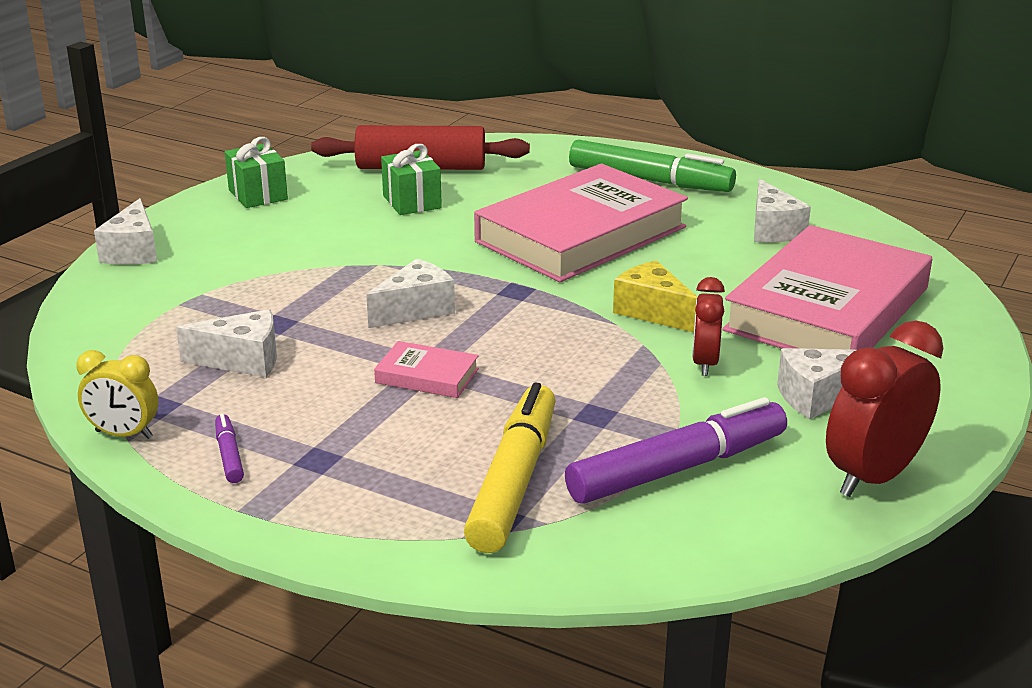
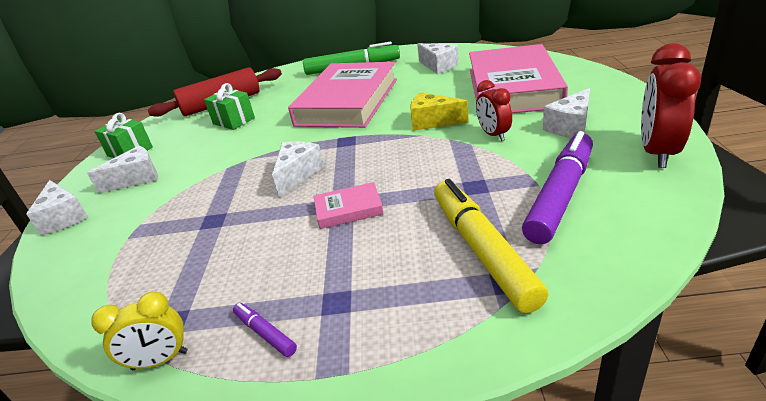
camera: 25 degrees left, 5 degrees up
(242, 360) = (210, 256): white cheese -> white cheese (136, 179)

